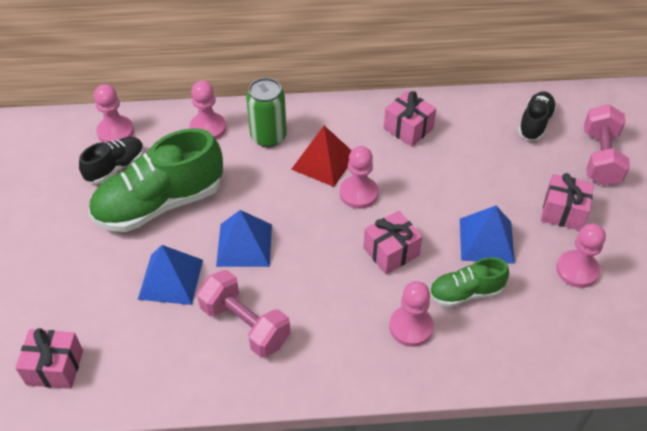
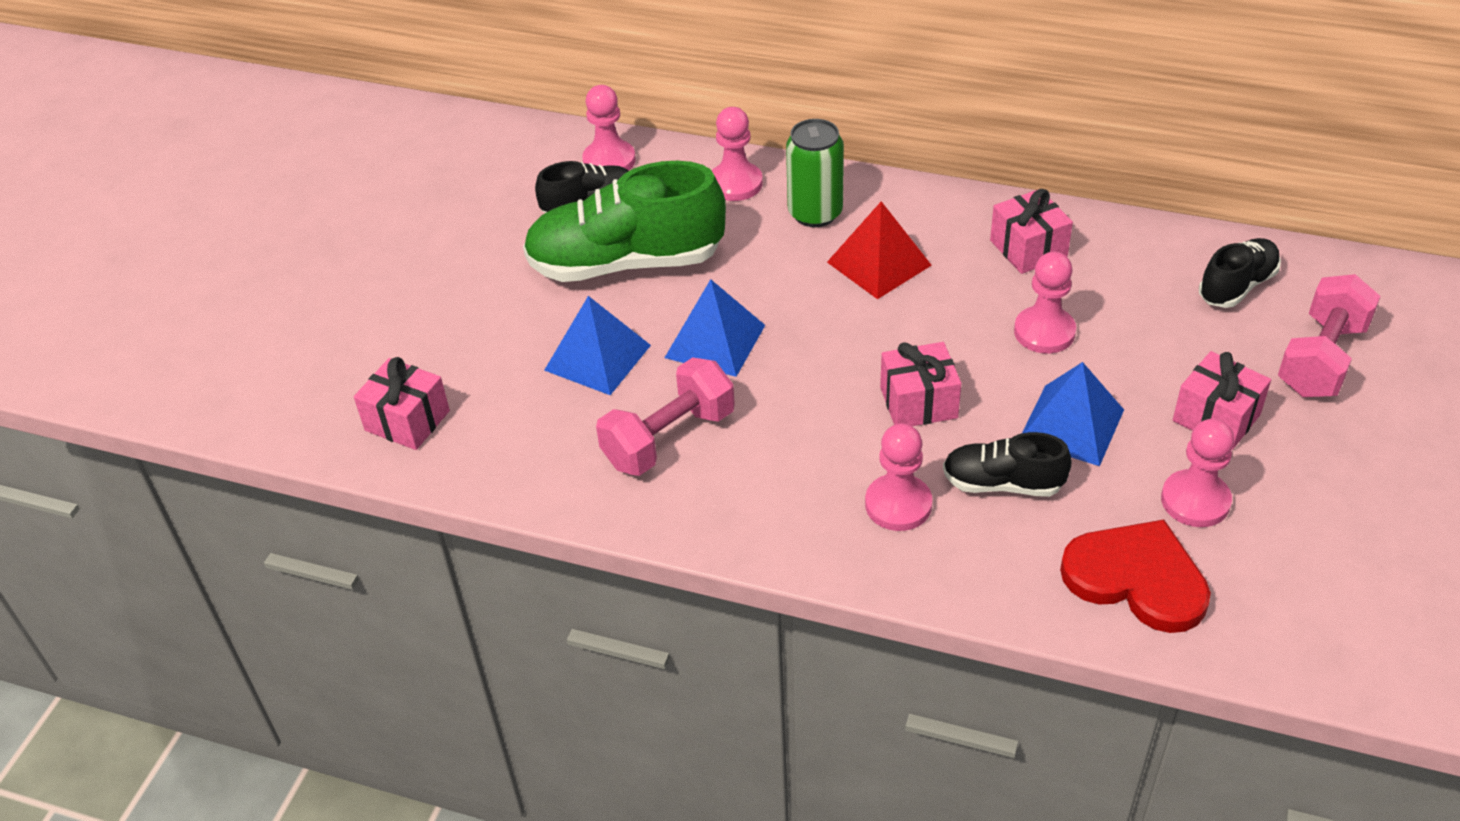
camera: 25 degrees right, 5 degrees down
(245, 325) = (669, 438): pink dumbbell -> pink dumbbell turned 75 degrees clockwise
(358, 193) = (909, 316): pink pawn -> pink pawn (1044, 332)
(465, 293) = (1002, 483): green shoe -> black shoe
(569, 332) = (1136, 578): none -> red heart

